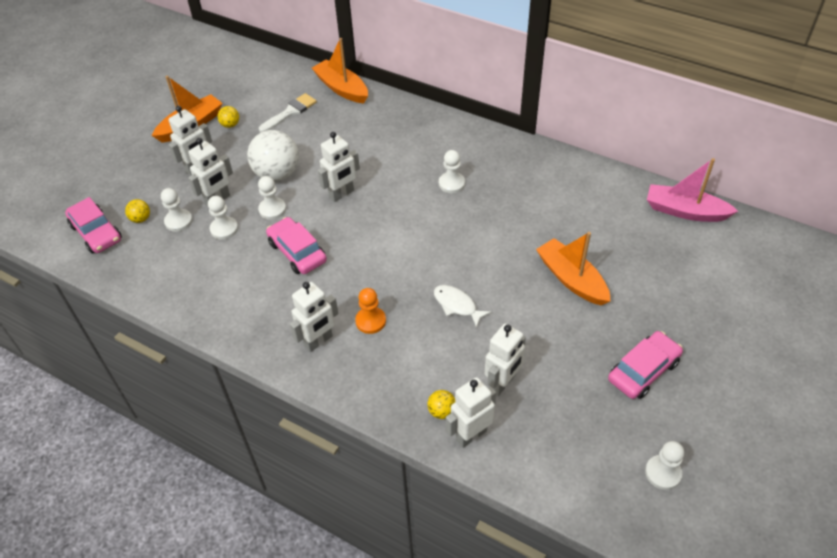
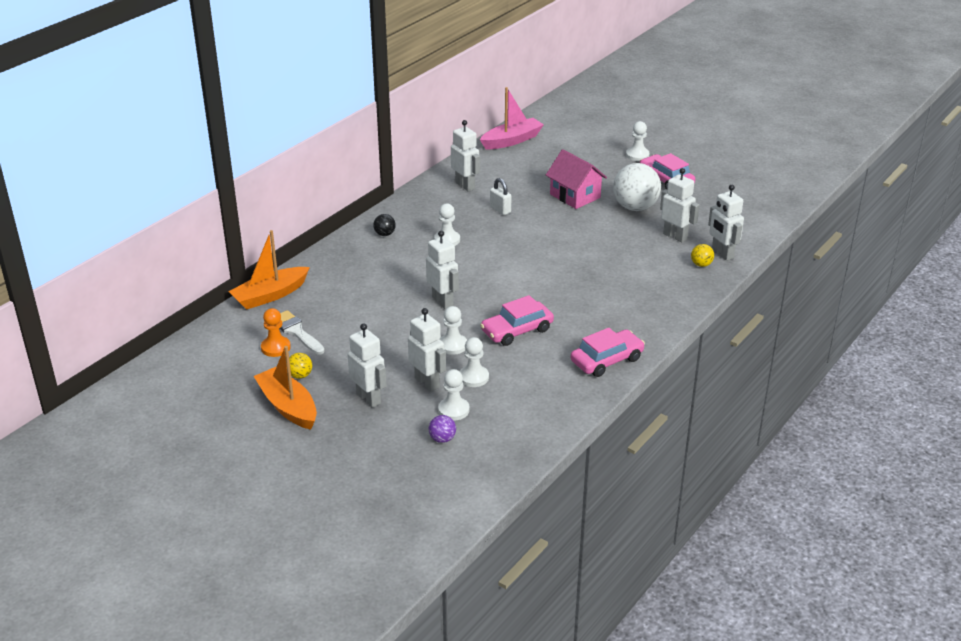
camera: 85 degrees left, 15 degrees down
(96, 233) = (456, 473): pink car -> pink car (607, 360)
(141, 219) = (442, 439): yellow ball -> purple ball
(277, 174) = (398, 342): white ball -> white ball (635, 207)
(318, 341) = (628, 321): white robot -> white robot (465, 186)
(370, 321) = (608, 292): orange pawn -> orange pawn (275, 347)
(453, 139) = (385, 234): none -> black ball
(457, 305) = (595, 249): white fish -> none
(521, 217) = (500, 210): none -> white padlock
(571, 279) = (575, 196): orange boat -> pink house
(663, 473) = (749, 185): white pawn -> white pawn (637, 155)
(685, 211) = (512, 140): pink boat -> pink boat turned 150 degrees counterclockwise

